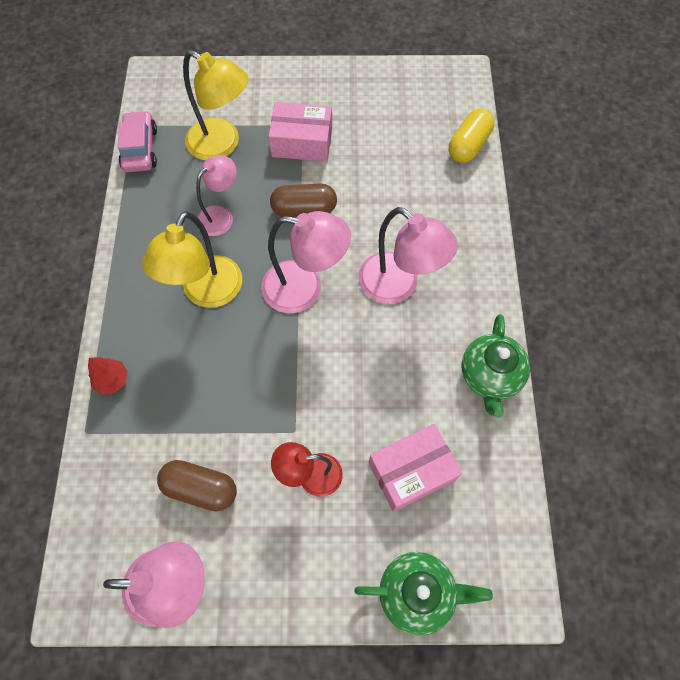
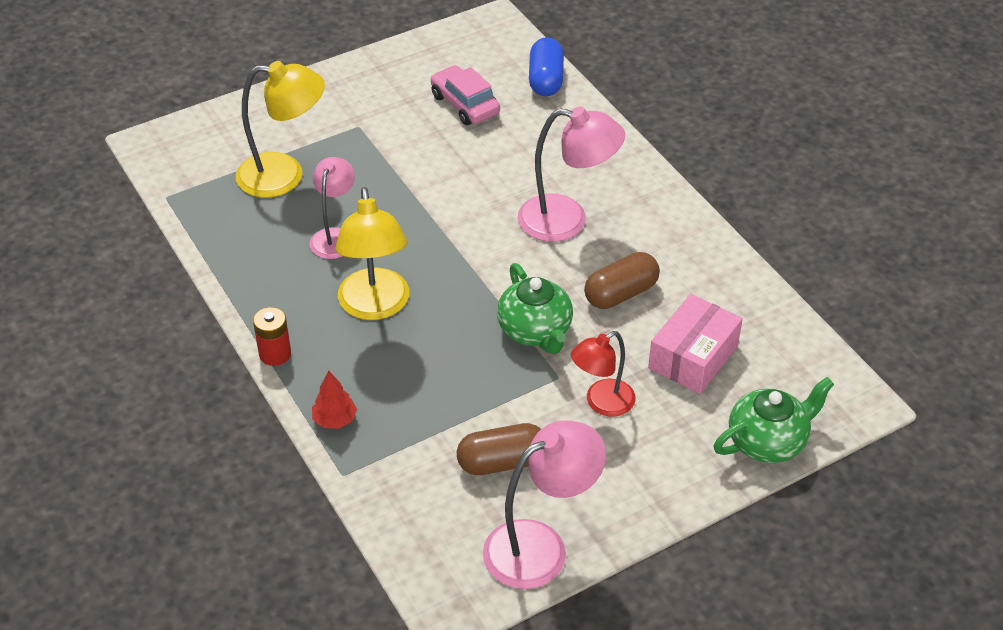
camera: 30 degrees left, 20 degrees down
(112, 298) = (275, 354): none -> red battery
(140, 149) = (192, 214): pink car -> pink car (465, 104)
(302, 142) = (370, 141): pink box -> none
(304, 209) = (420, 196): brown capsule -> brown capsule (621, 293)
(304, 289) = (475, 261): pink lamp -> none
(468, 145) = (545, 80): yellow capsule -> blue capsule
(490, 376) = (708, 254): green teapot -> green teapot (535, 331)

